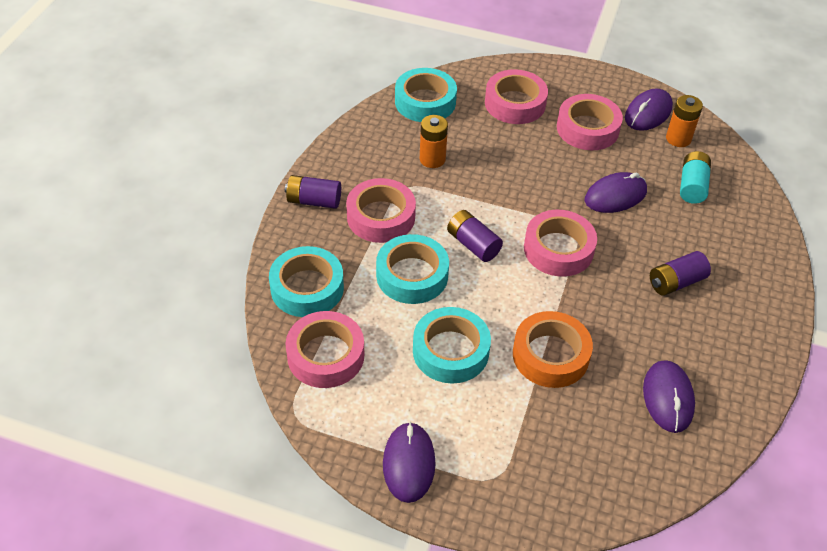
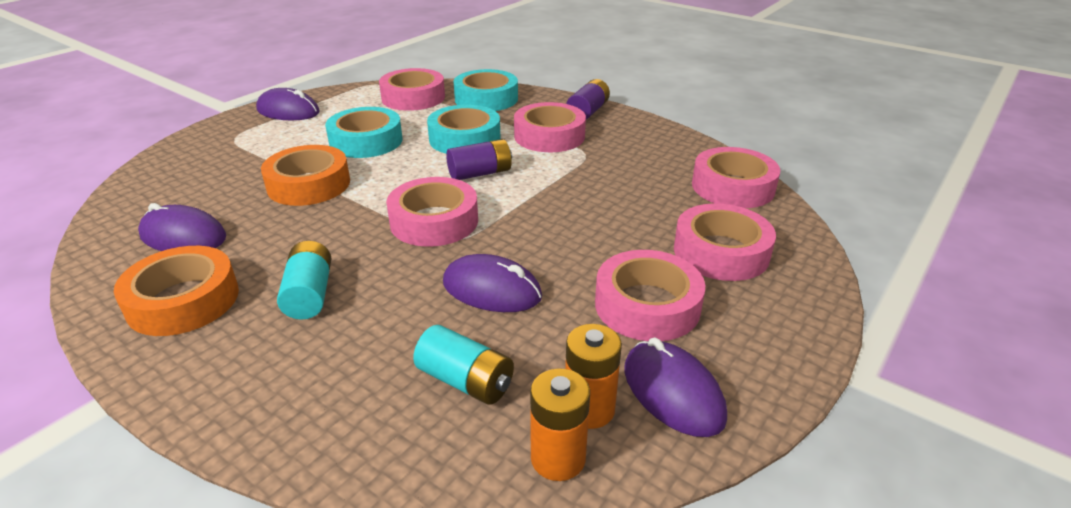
camera: 110 degrees right, 15 degrees down
(425, 102) = (732, 187): turquoise tape -> pink tape
(432, 159) = (623, 174): orange battery -> orange battery (558, 458)
(615, 196) = (492, 290): purple mouse -> purple mouse turned 60 degrees counterclockwise
(676, 282) = (309, 294): purple battery -> turquoise battery
(725, 347) = (183, 301): none -> orange tape

